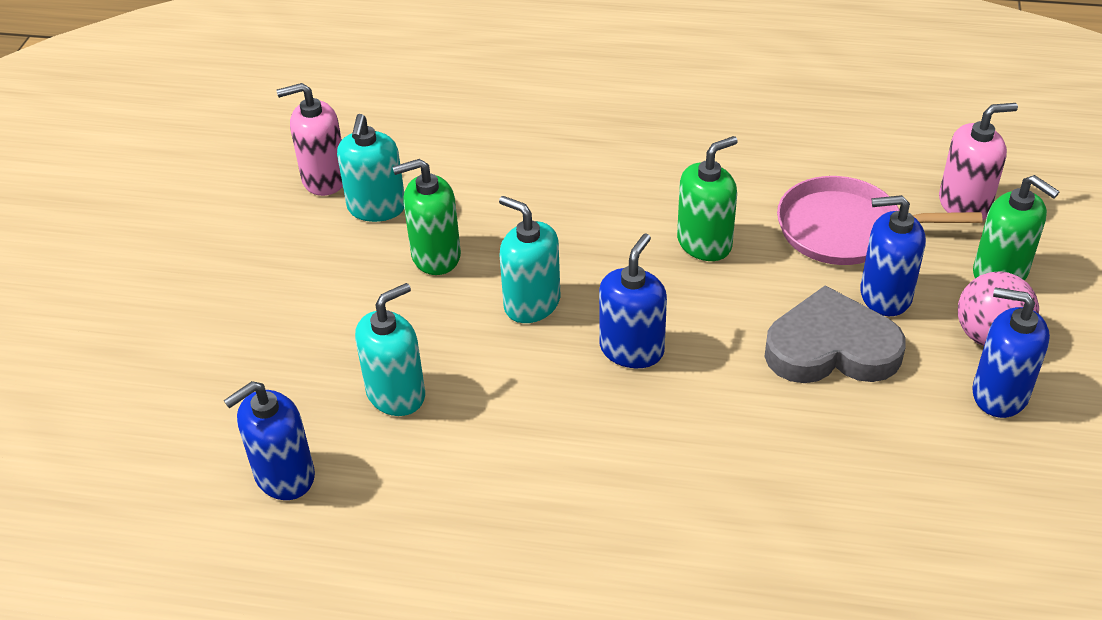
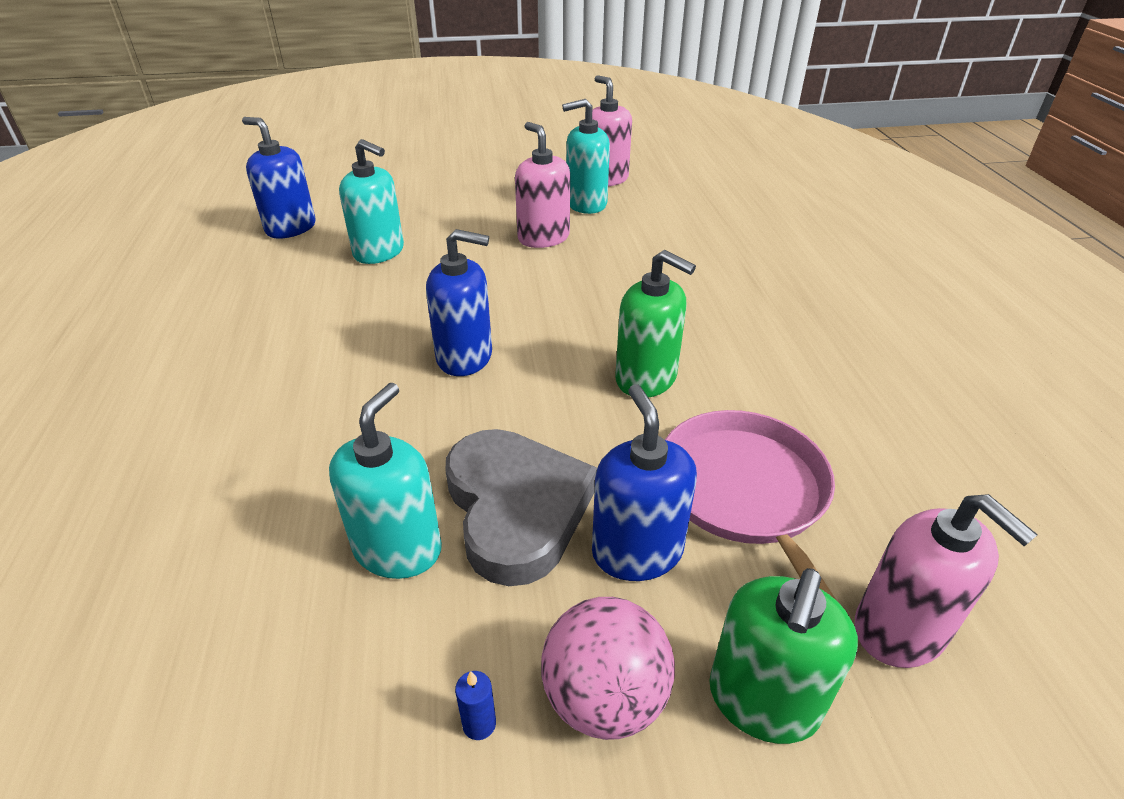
camera: 70 degrees right, 5 degrees down
(435, 256) = (543, 238): green soap dispenser -> pink soap dispenser
(532, 303) = (506, 292): turquoise soap dispenser -> turquoise soap dispenser (398, 549)
(999, 394) = (479, 724): blue soap dispenser -> blue candle

